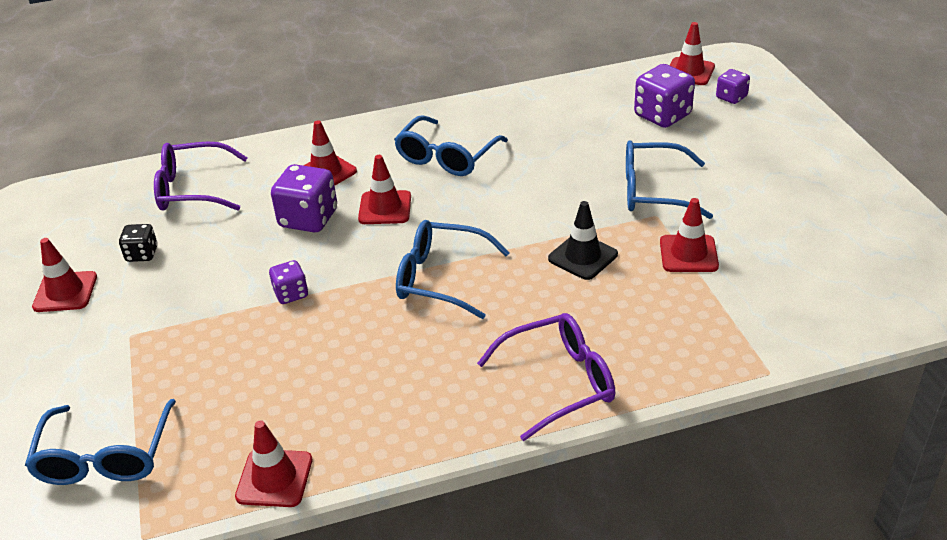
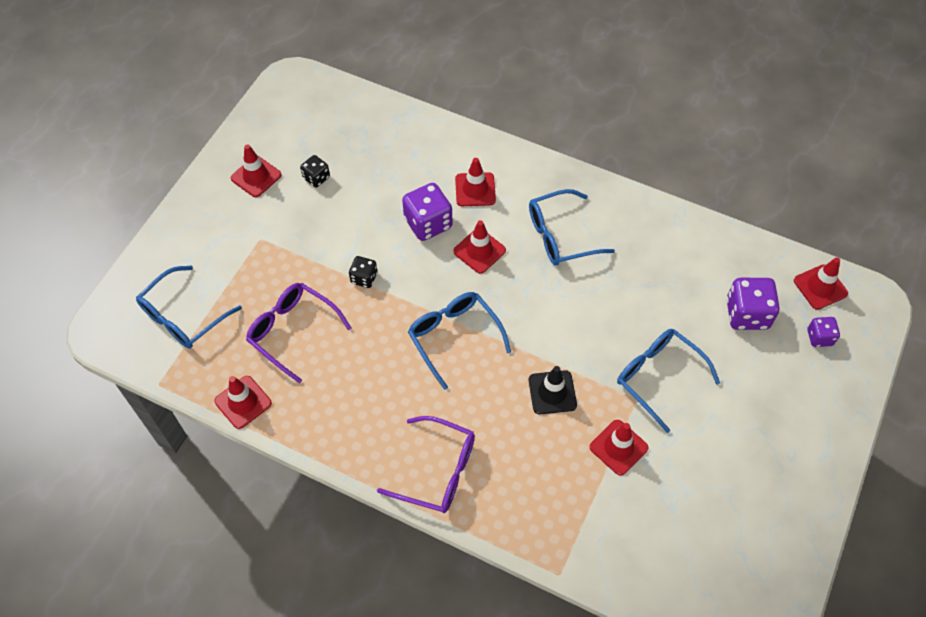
camera: 40 degrees right, 20 degrees up
(192, 189) = (387, 142): purple glasses -> purple glasses (292, 331)
(291, 294) = (364, 278): purple dice -> black dice

